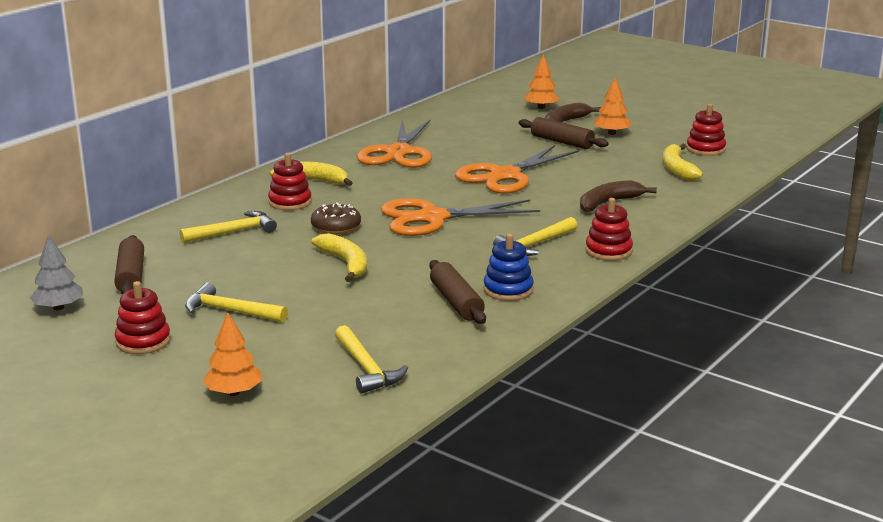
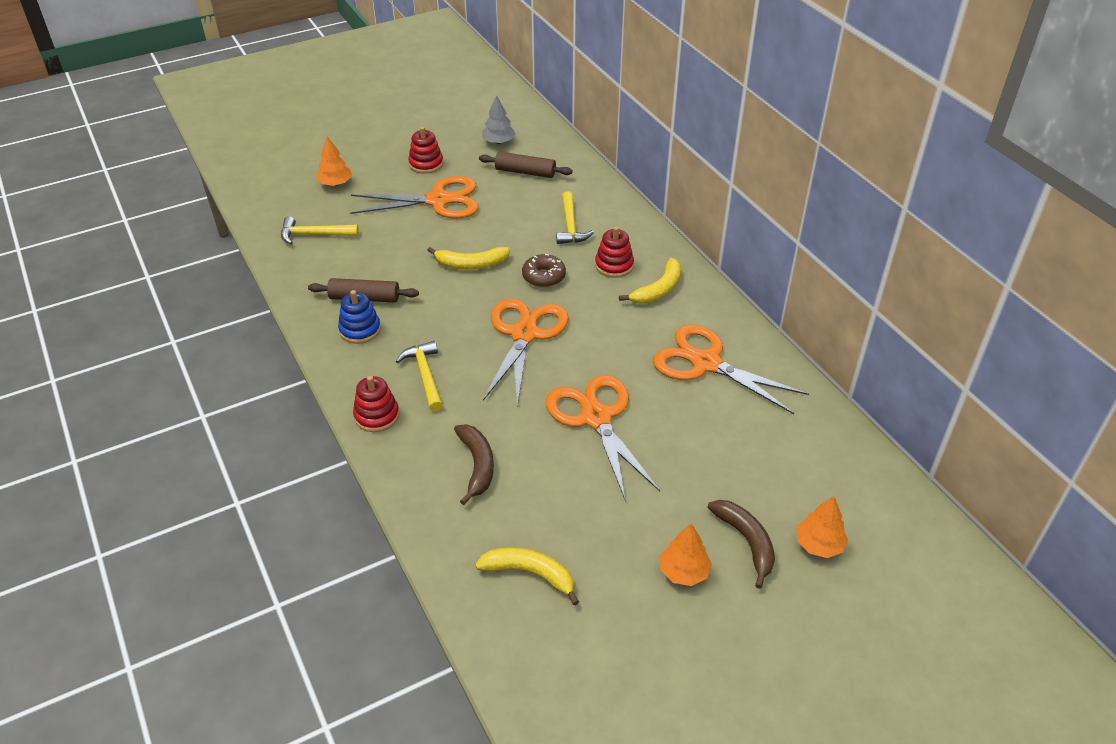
camera: 115 degrees right, 20 degrees up
(230, 311) = (438, 200): yellow hammer -> orange scissors
(562, 142) = (675, 507): brown rolling pin -> none
(705, 149) = (577, 643): red stacking toy -> none

